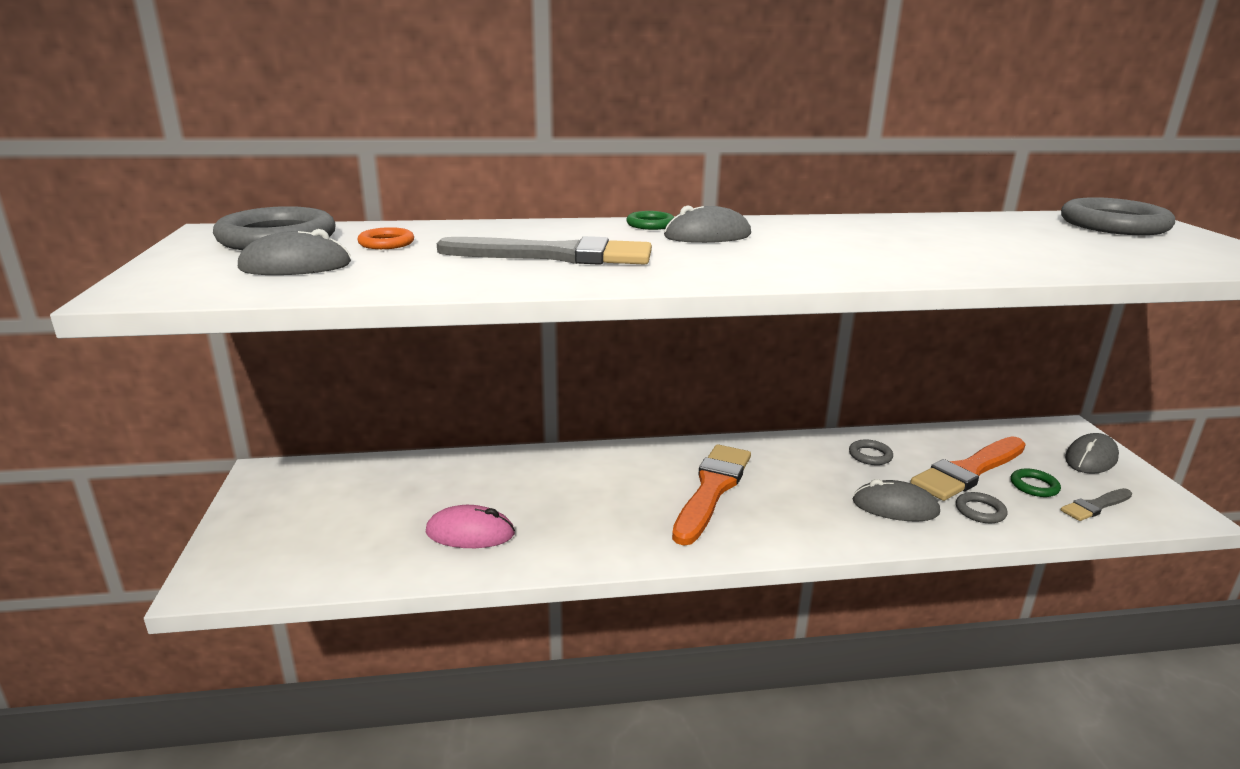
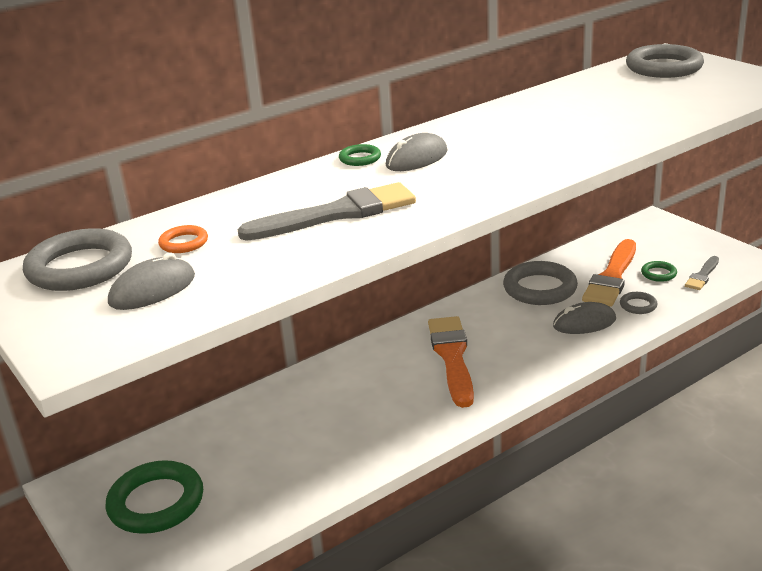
camera: 25 degrees left, 5 degrees up
(310, 516) = (156, 502): none -> green ring
(470, 533) = (304, 461): pink mouse -> none
(870, 455) = (540, 288): grey ring -> grey ring, size x2.09
(1091, 458) = (680, 239): grey mouse -> none

